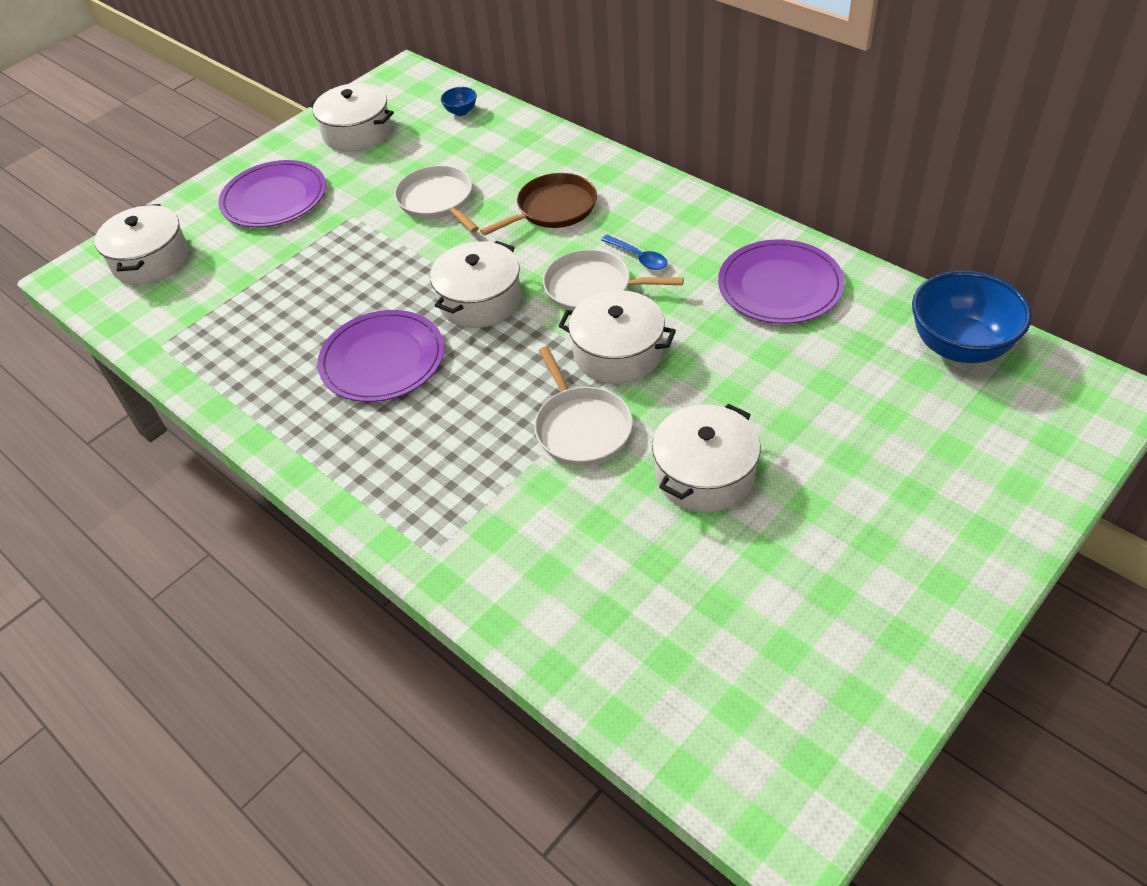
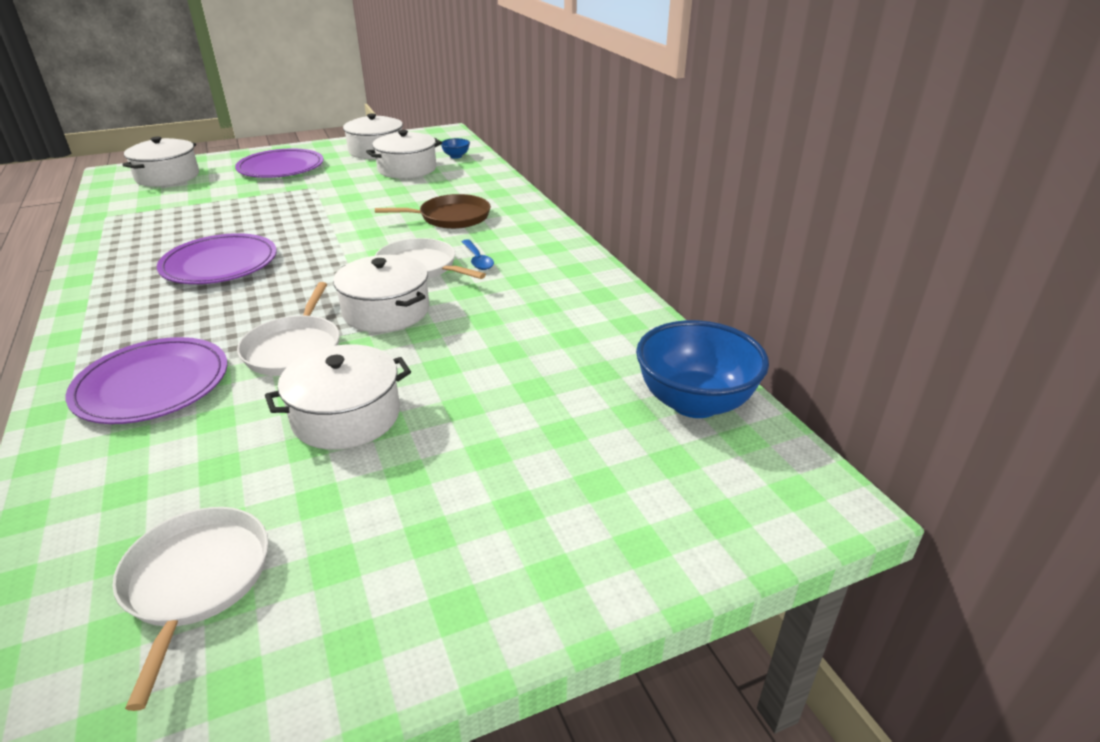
camera: 20 degrees right, 15 degrees down
(437, 201) = (378, 194): white pan -> white pan (195, 581)
(480, 300) = (331, 251): white pot -> white pot (407, 169)
(780, 286) = (571, 309): purple plate -> purple plate (152, 384)

